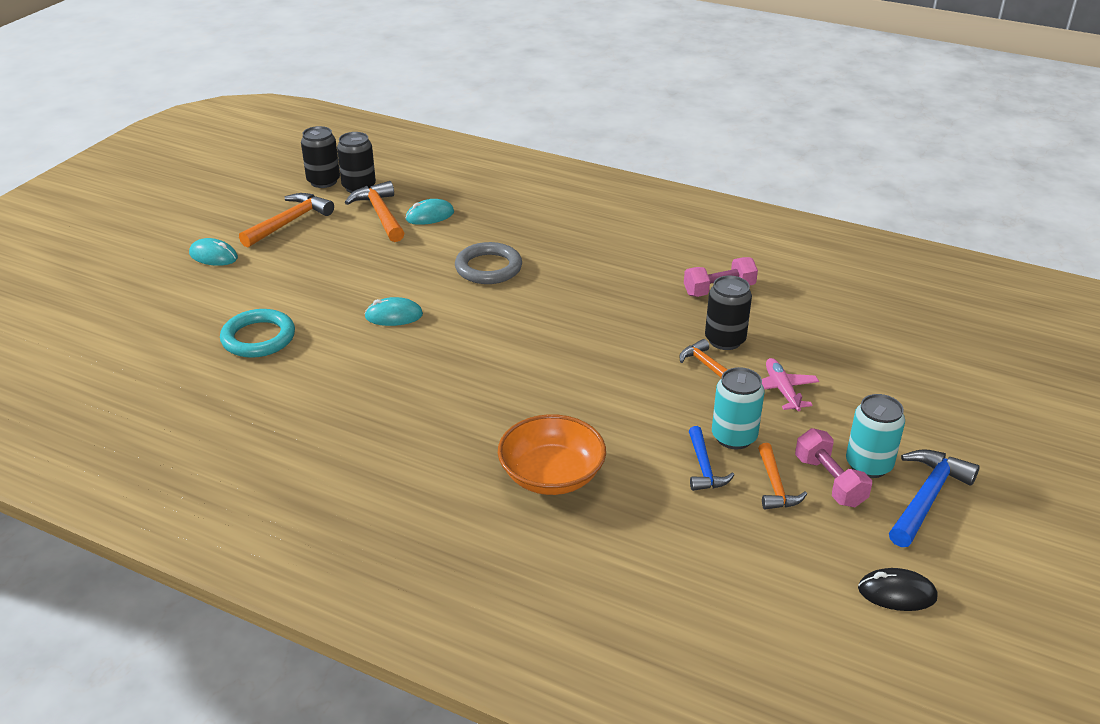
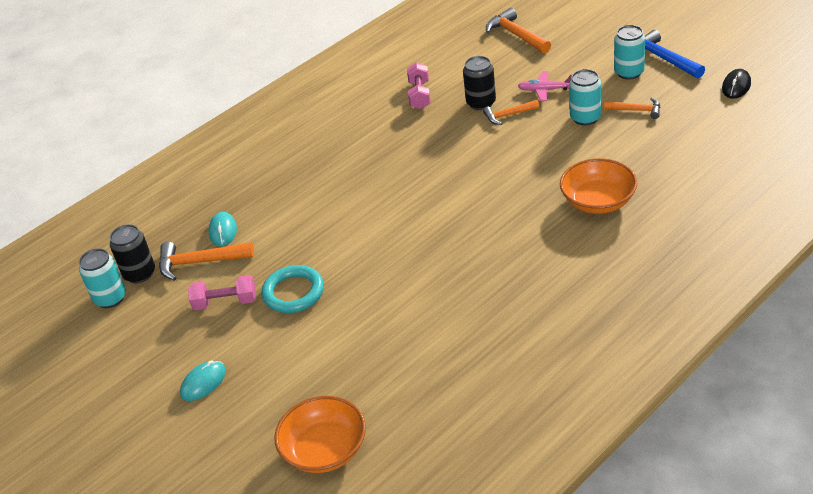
camera: 65 degrees left, 5 degrees up
(122, 344) = (325, 450): none -> orange bowl
(258, 338) = (361, 351): turquoise ring -> turquoise ring (293, 292)
(289, 222) = (174, 325): orange hammer -> orange hammer (516, 35)
(323, 181) = (110, 298): black can -> turquoise can
(394, 316) = (369, 264): turquoise mouse -> none
(488, 268) = (327, 204): grey ring -> none
(704, 467) = (611, 135): blue hammer -> none
(829, 481) = (639, 89): pink dumbbell -> pink dumbbell (225, 302)

